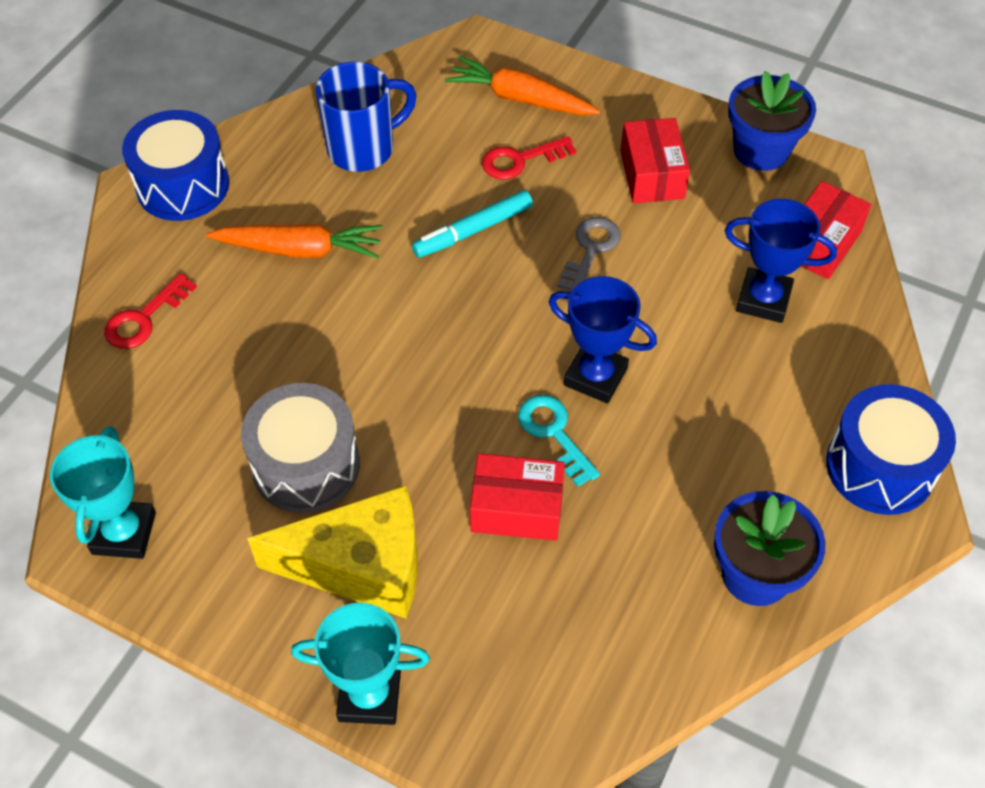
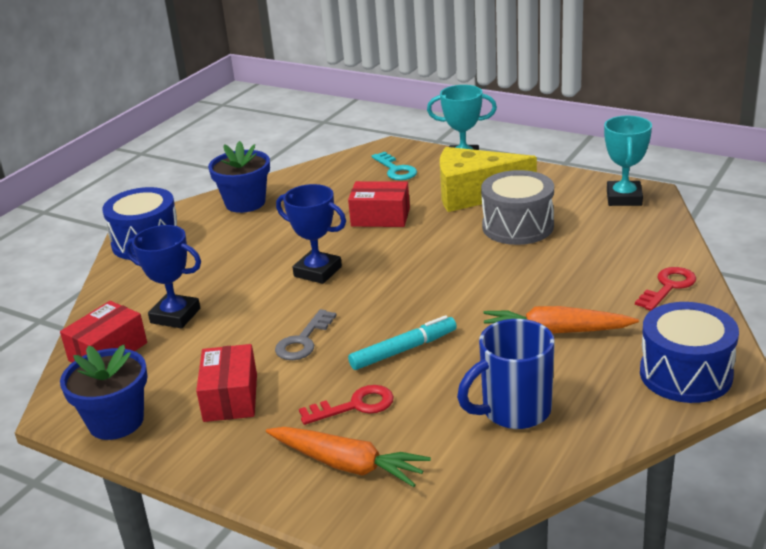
camera: 175 degrees left, 25 degrees down
(553, 433) = (352, 246): turquoise key -> turquoise key (396, 170)

